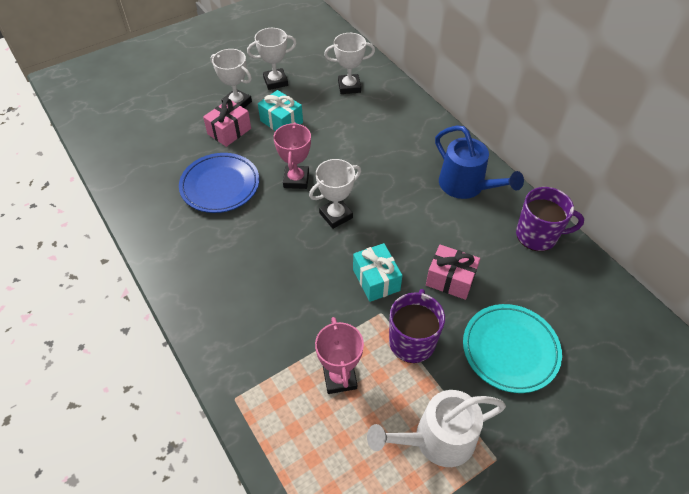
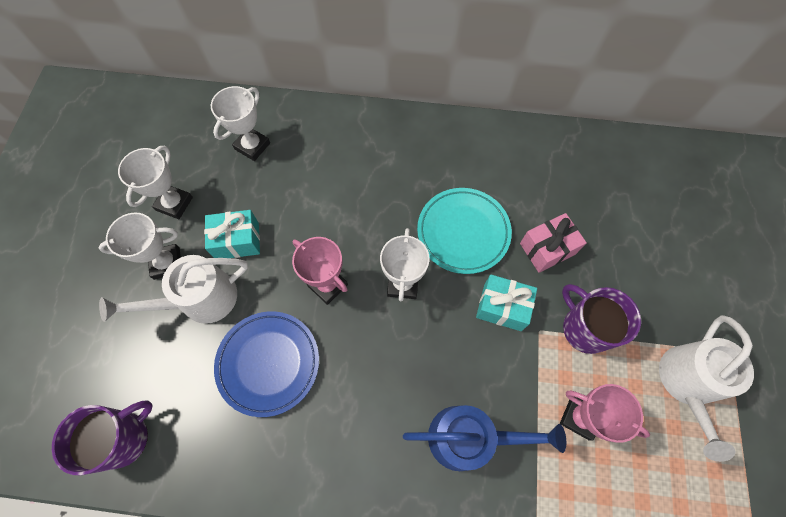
camera: 50 degrees left, 15 degrees up
(229, 131) = (200, 300): pink gift -> white watering can
(466, 186) = (461, 154): blue watering can -> blue watering can (469, 437)
(510, 350) = (644, 262): turquoise plate -> turquoise plate (463, 232)
(537, 235) = (554, 149): purple mug -> purple mug (124, 438)

